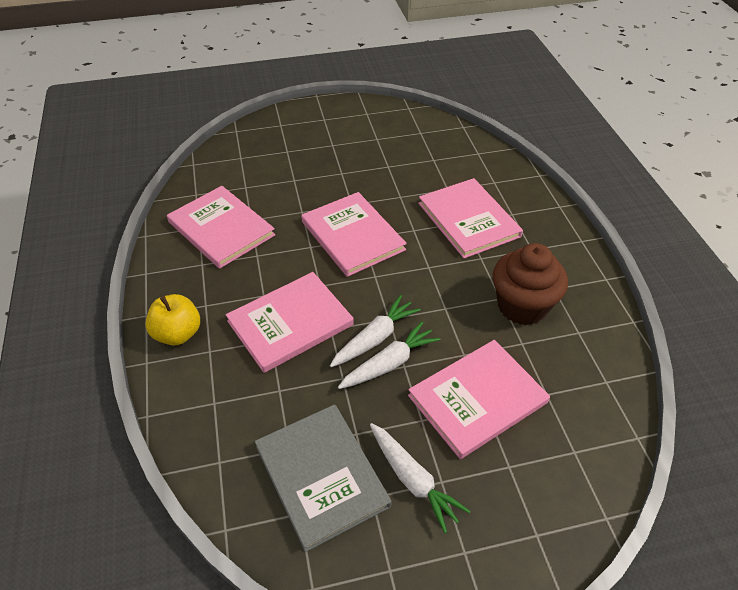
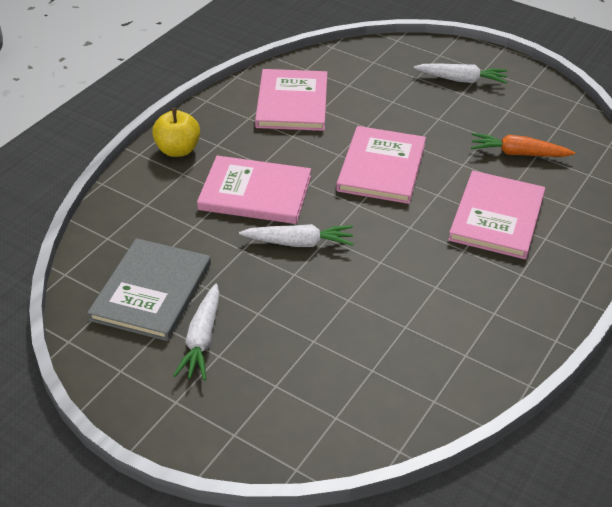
camera: 45 degrees right, 5 degrees down
(389, 363) = (286, 265): white carrot -> white carrot (461, 80)
(422, 166) = (518, 154): none -> orange carrot
(477, 399) = (315, 332): pink book -> none
(522, 306) = (445, 304): brown cupcake -> none

